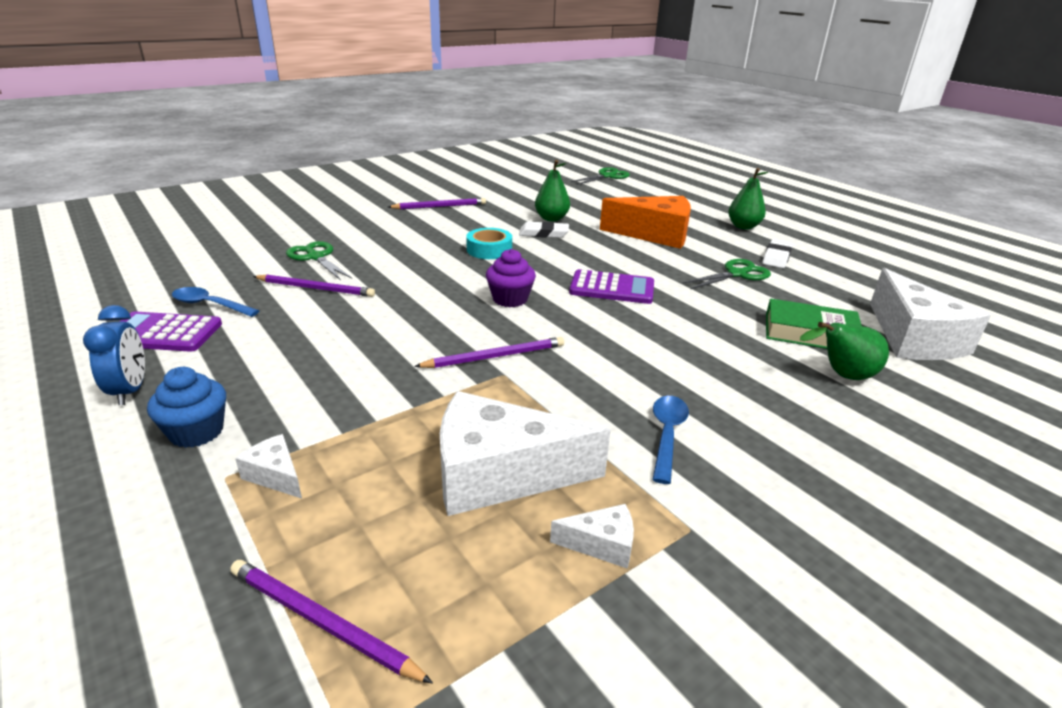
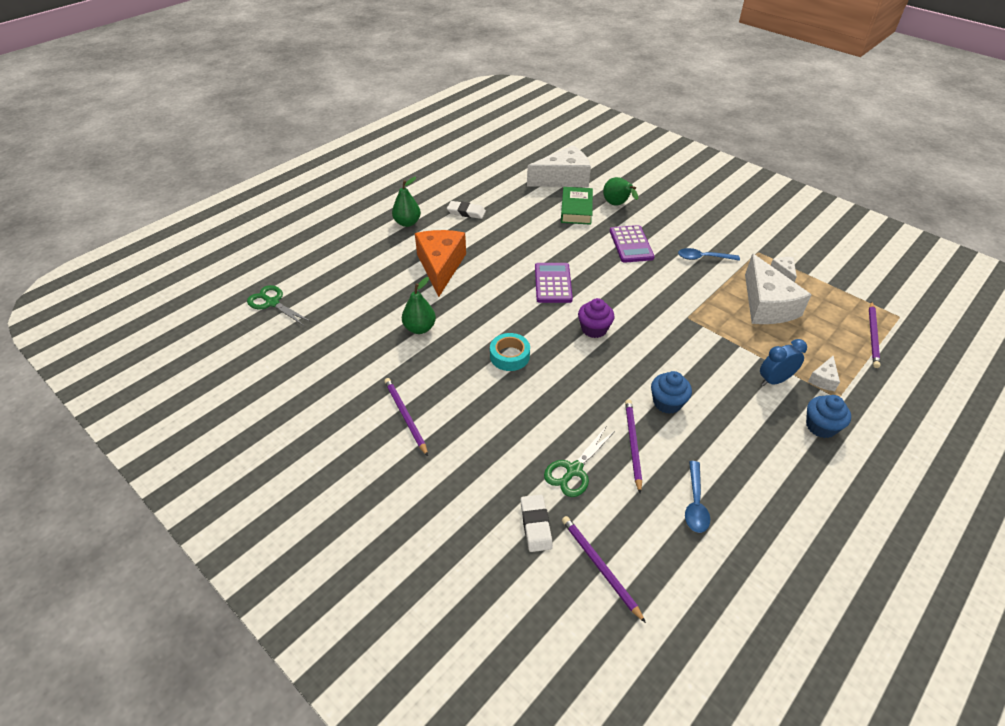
camera: 100 degrees left, 15 degrees up
(130, 391) = (815, 482): blue clock -> blue clock (774, 380)
(163, 333) = (749, 509): purple calculator -> purple calculator (631, 244)
(353, 320) = (667, 403): none -> blue cupcake
(495, 356) = (671, 323): purple pencil -> purple pencil (600, 567)
(543, 233) = (459, 329): white eraser -> white eraser (535, 525)
(737, 274) = (504, 230): green scissors -> none

